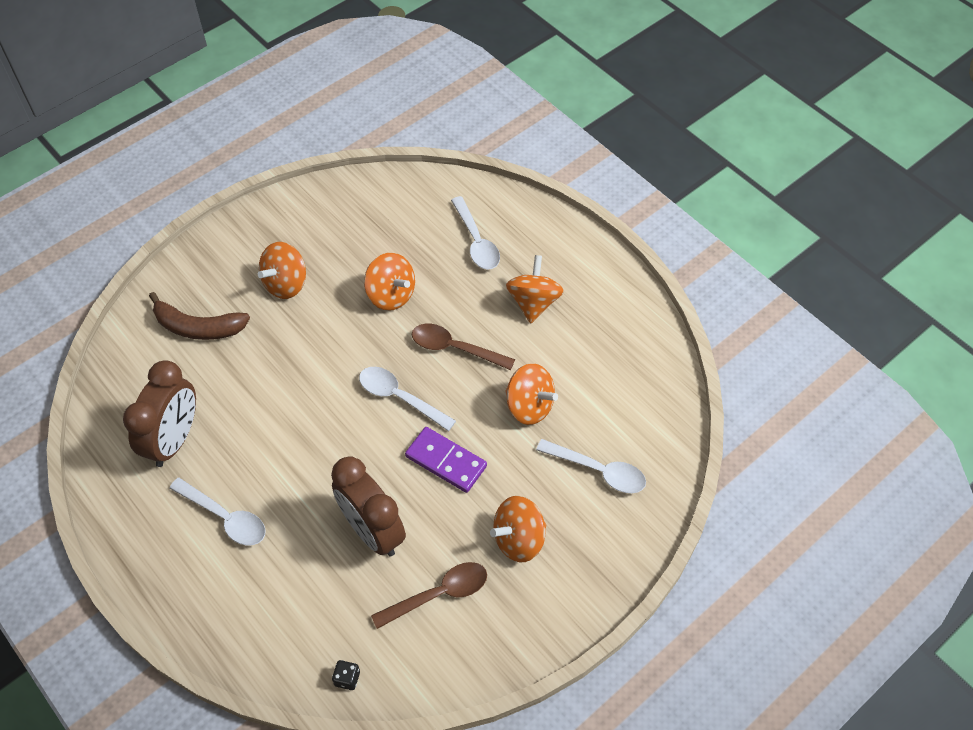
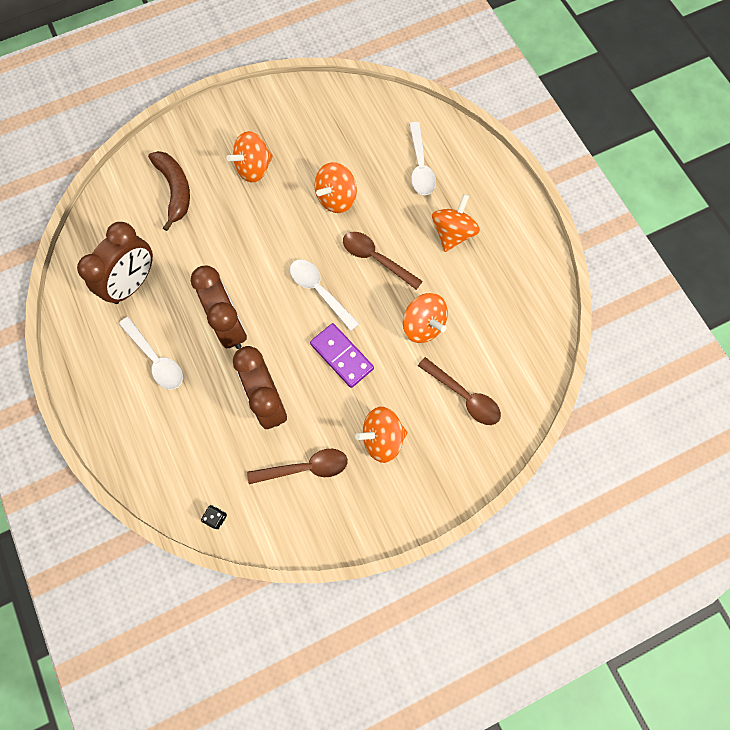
camera: 15 degrees right, 15 degrees up
(198, 327) = (175, 190): brown banana -> brown banana turned 135 degrees counterclockwise
(304, 459) = (229, 325): none -> brown clock
(391, 295) = (336, 198): orange spinning top -> orange spinning top turned 75 degrees clockwise
(598, 470) = (464, 396): white spoon -> brown spoon

